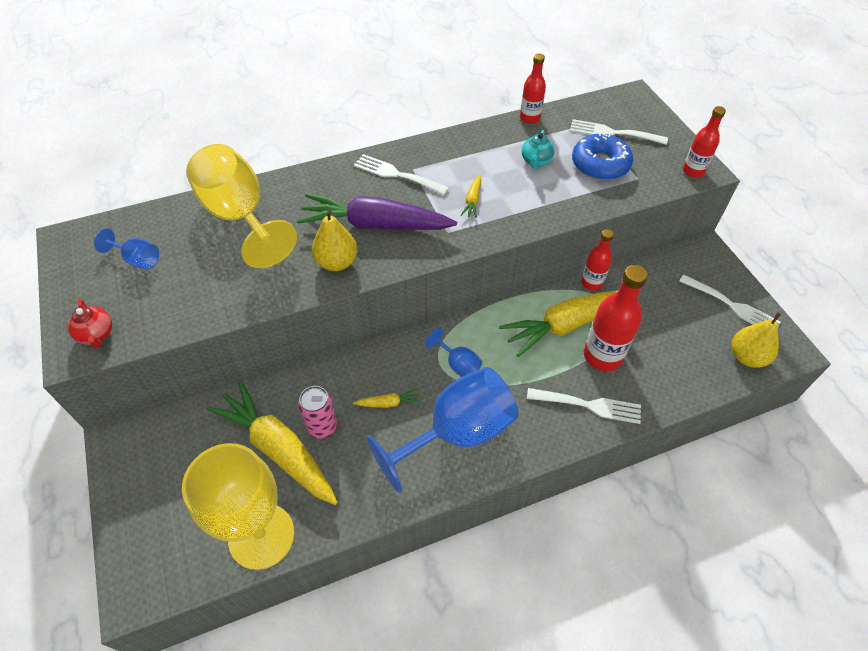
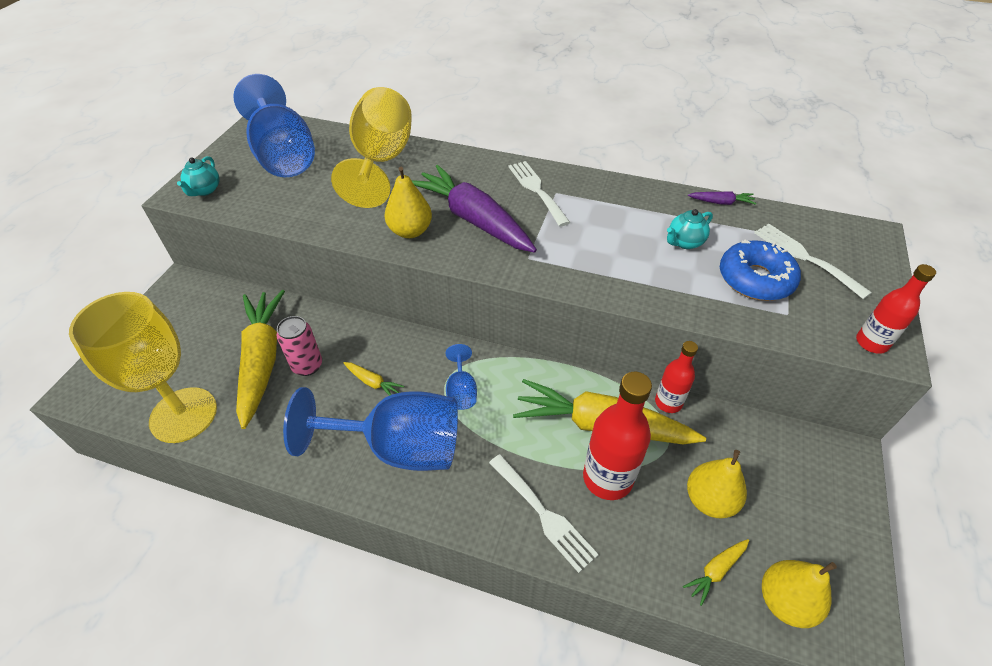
camera: 40 degrees right, 5 degrees down
(97, 335) = (205, 190): red teapot -> turquoise teapot
(138, 260) = (284, 156): blue goblet -> blue goblet, size x2.27
(472, 200) = (581, 244): yellow carrot -> yellow carrot (716, 571)
(530, 118) = (721, 202): red bottle -> purple carrot
(666, 328) = (709, 500): none -> yellow pear
(732, 306) = (822, 533): white fork -> none

